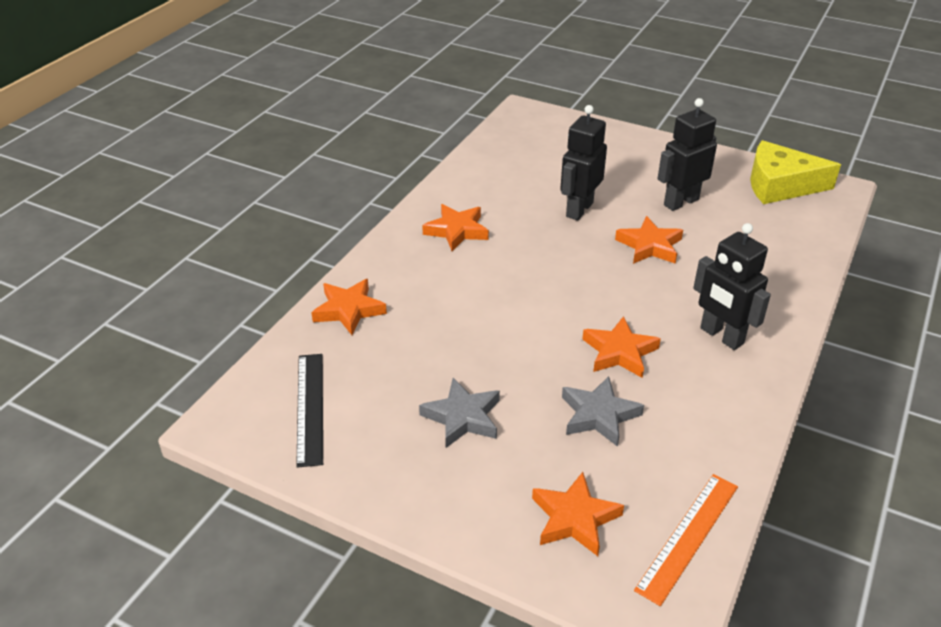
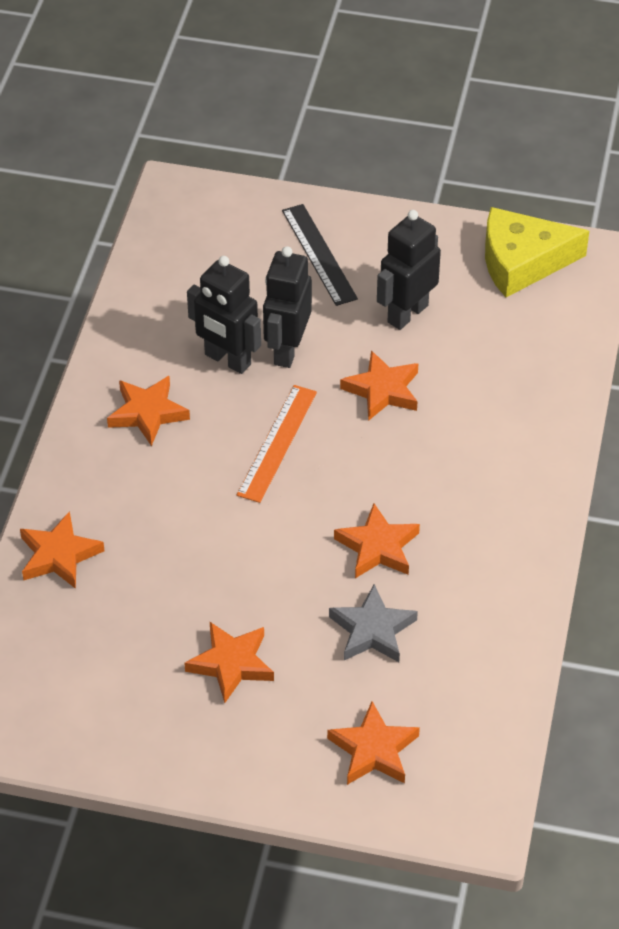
camera: 15 degrees left, 10 degrees up
(310, 407) = (64, 688): black ruler -> black ruler (318, 254)
(463, 417) = (231, 664): grey star -> orange star
(688, 536) = (485, 743): orange ruler -> orange ruler (277, 443)
(721, 336) = (483, 503): black robot -> black robot (227, 360)

